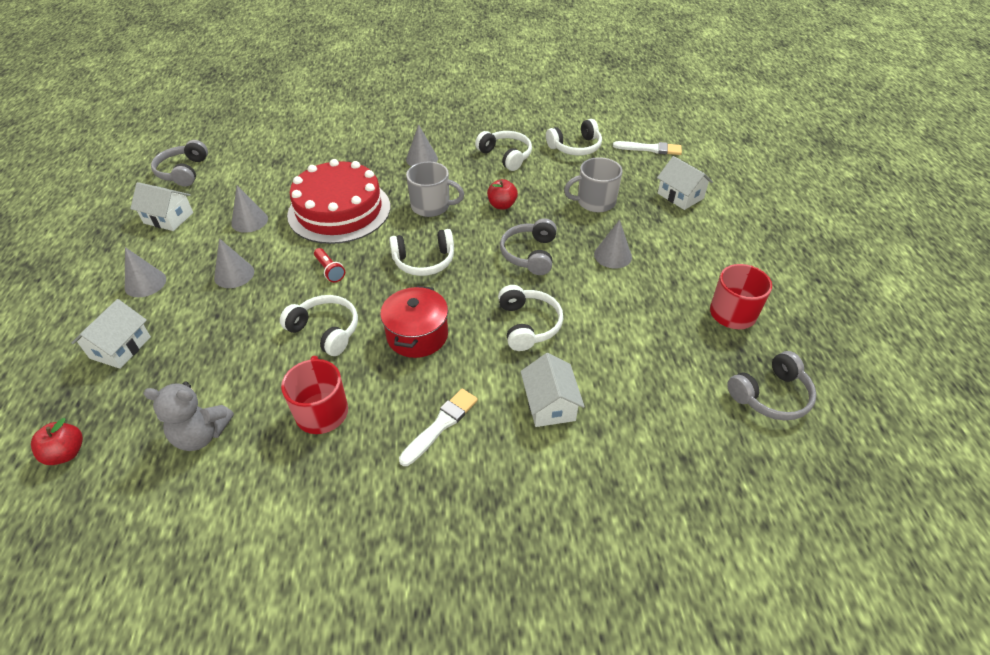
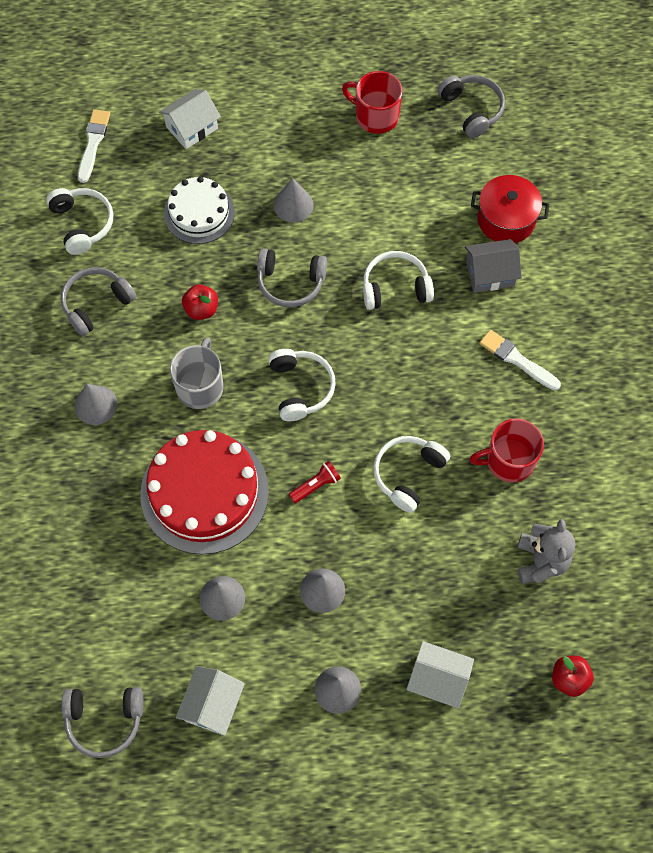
camera: 90 degrees left, 20 degrees up
(417, 335) = (411, 386): red pot -> red pot (506, 219)
(506, 156) = (96, 304): white headphones -> grey headphones
(550, 404) = (490, 274): white house -> grey house
(594, 202) = (199, 213): grey mug -> white cake

